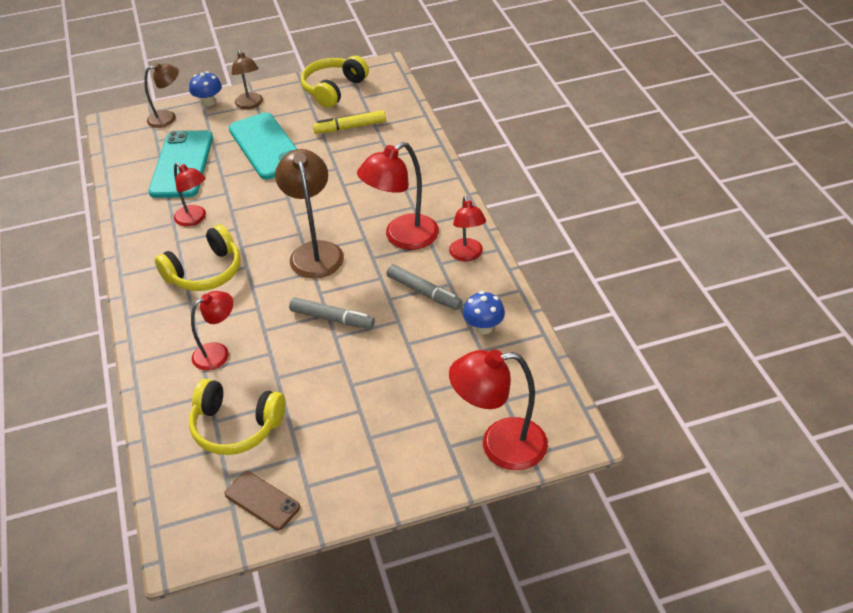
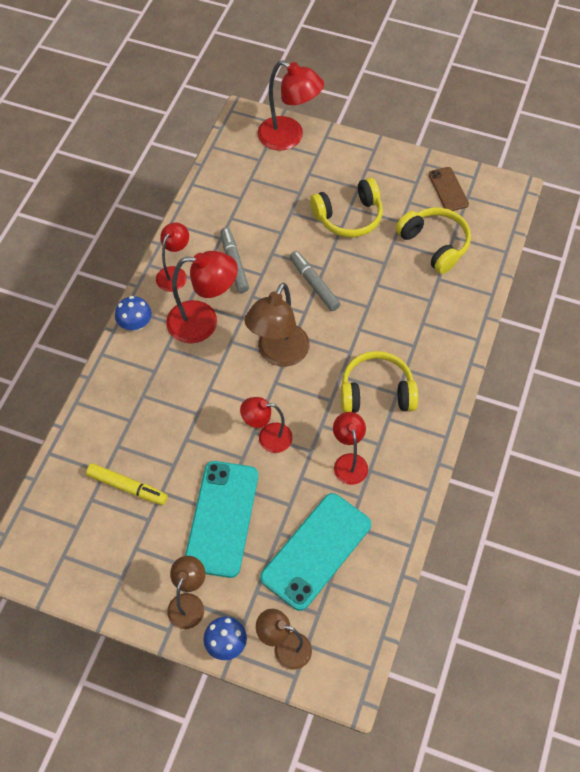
camera: 145 degrees left, 15 degrees up
(218, 353) = (412, 308): red lamp -> red lamp (267, 437)
(333, 89) = (90, 563): yellow headphones -> yellow headphones (349, 217)
(483, 327) = (223, 212): blue mushroom -> blue mushroom (135, 324)

